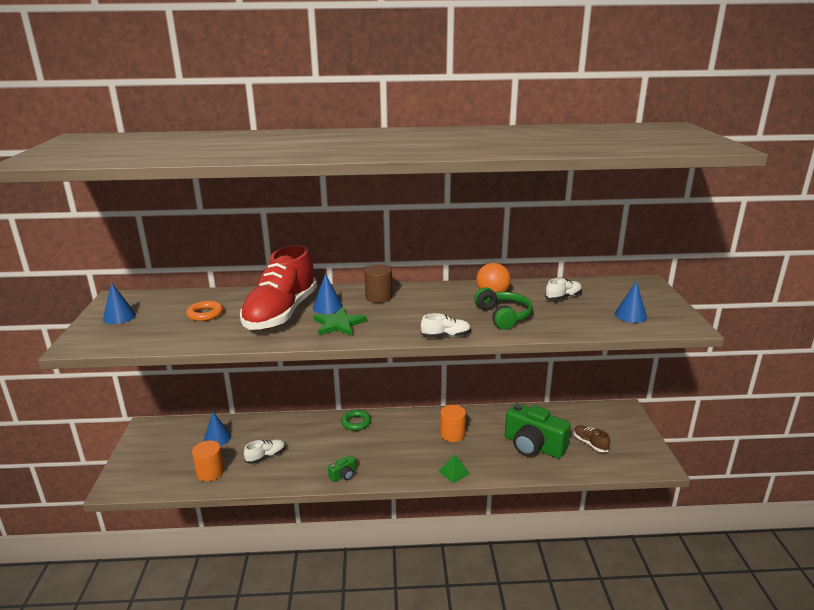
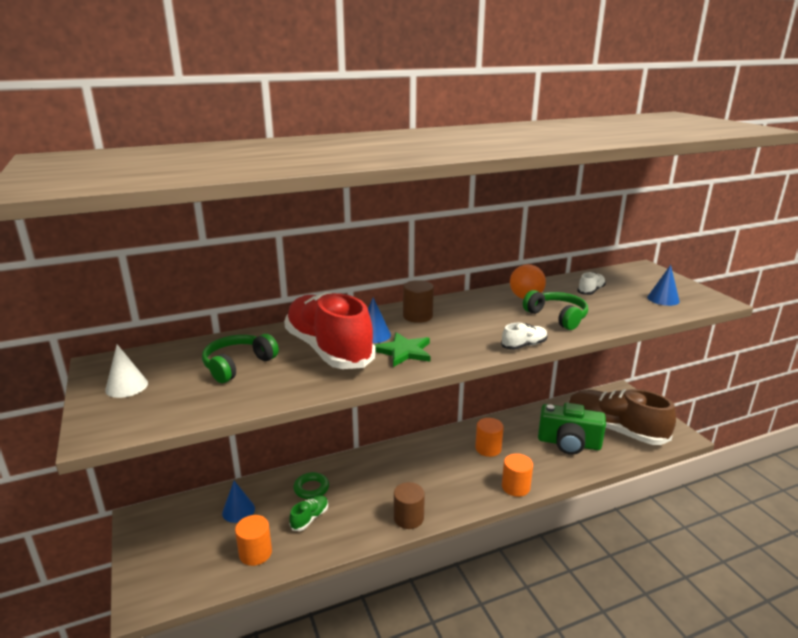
camera: 20 degrees left, 0 degrees up
(119, 316) = (126, 386): blue cone -> white cone
(205, 314) = (238, 365): orange ring -> green headphones
(266, 456) = (310, 518): white shoe -> green shoe
(281, 313) = (328, 350): red shoe -> red shoe turned 150 degrees clockwise
(343, 475) = (408, 518): green camera -> brown cylinder
(356, 422) = (384, 458): green ring -> green ring (311, 488)
(454, 472) = (515, 487): green pyramid -> orange cylinder
(590, 443) = (615, 430): brown shoe -> brown shoe, size x2.49

